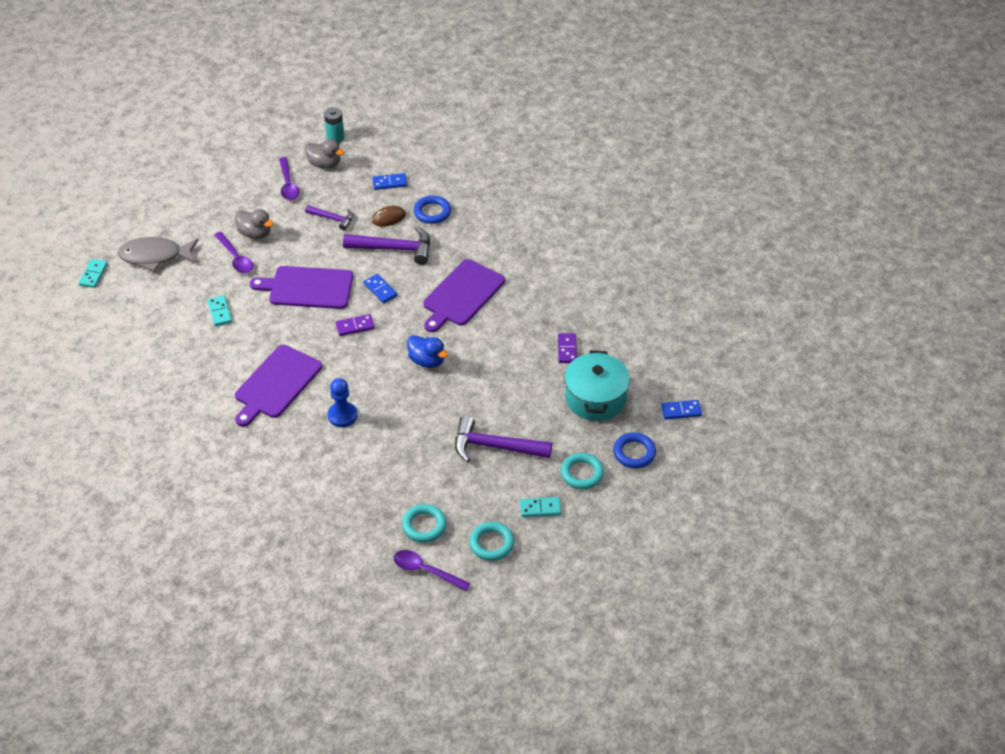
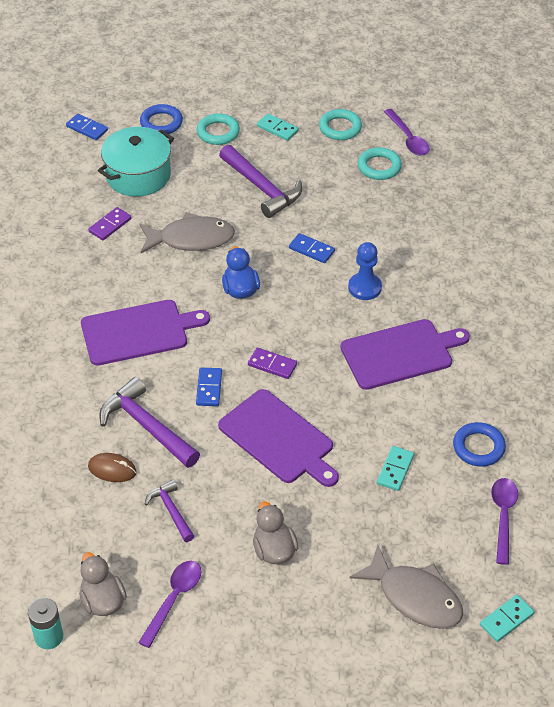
camera: 140 degrees left, 0 degrees up
(236, 258) = (323, 529): purple spoon -> purple spoon (503, 516)
(389, 183) = (61, 517): blue domino -> blue domino (311, 250)
(432, 212) = (60, 445): blue ring -> blue ring (478, 447)
(500, 375) = (191, 239): none -> grey fish

